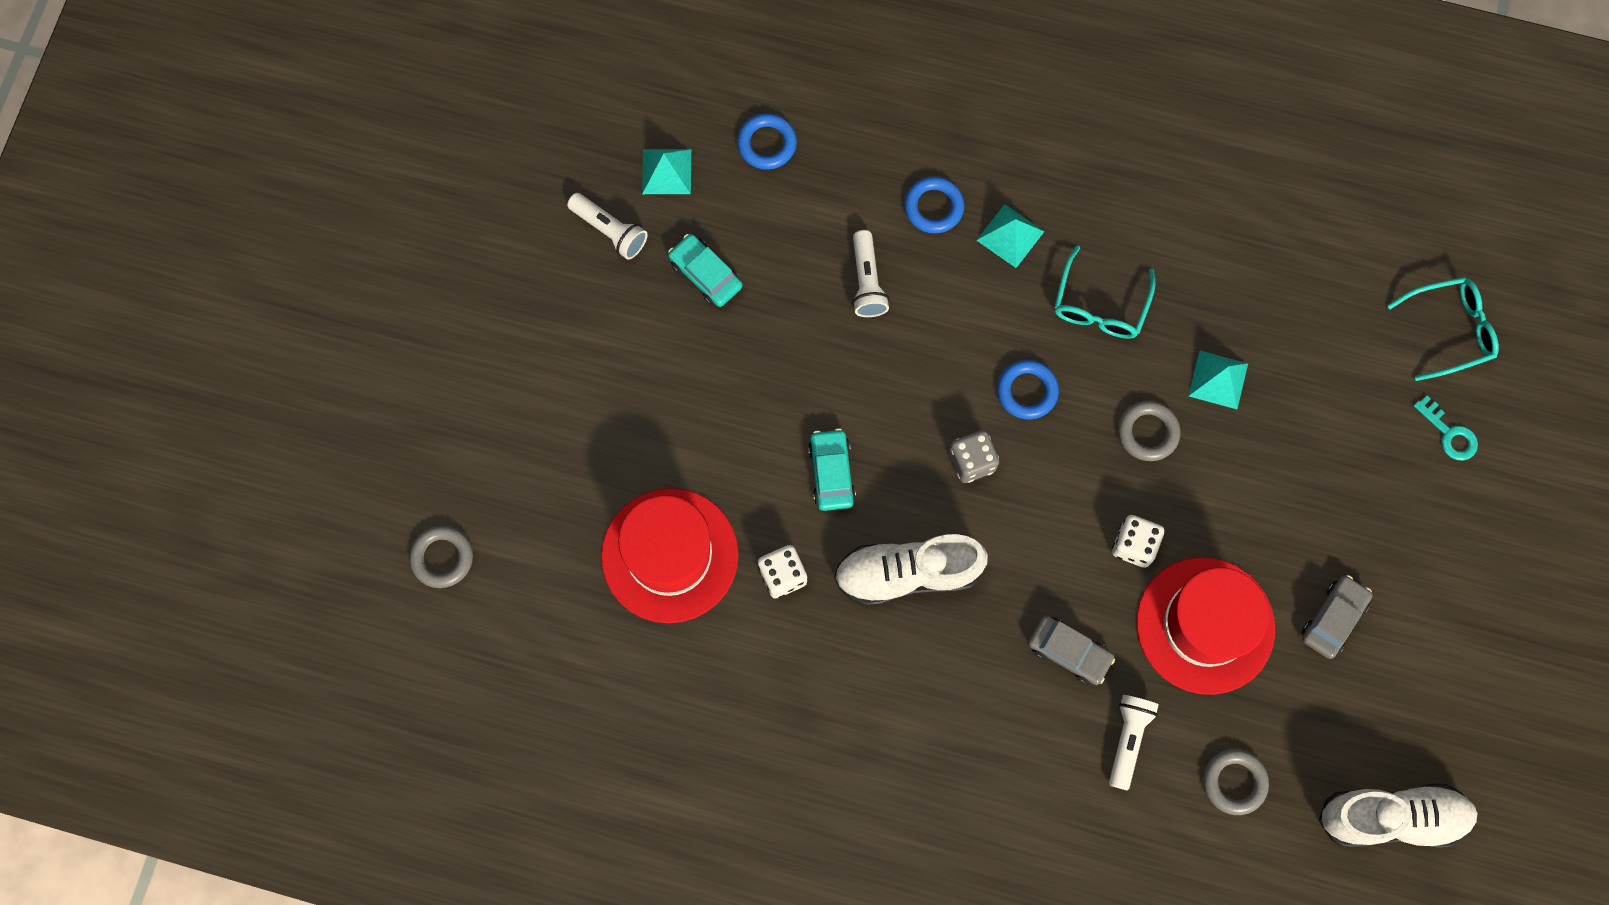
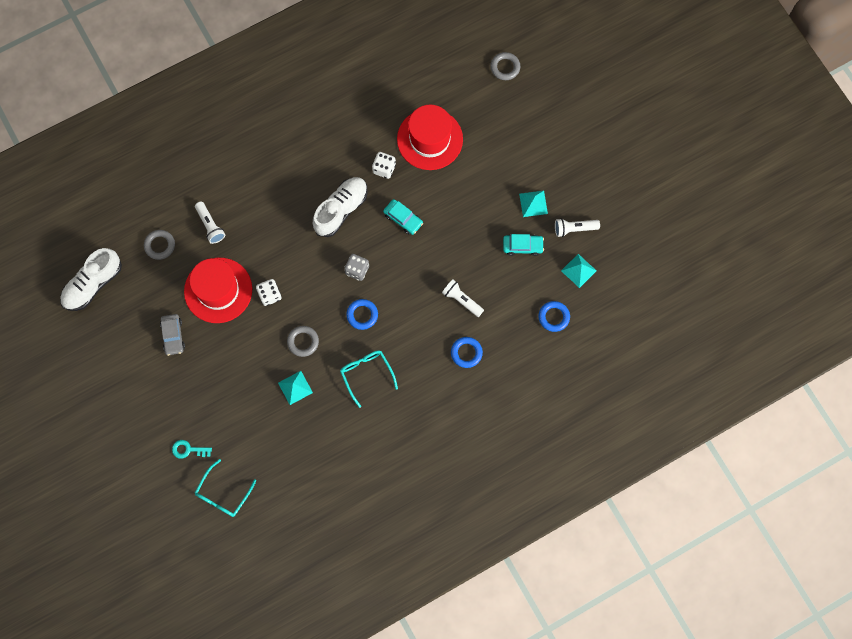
camera: 135 degrees right, 0 degrees up
(1010, 235) = (426, 369): turquoise pyramid -> turquoise pyramid (533, 203)
(1069, 652) = (258, 236): grey car -> none

